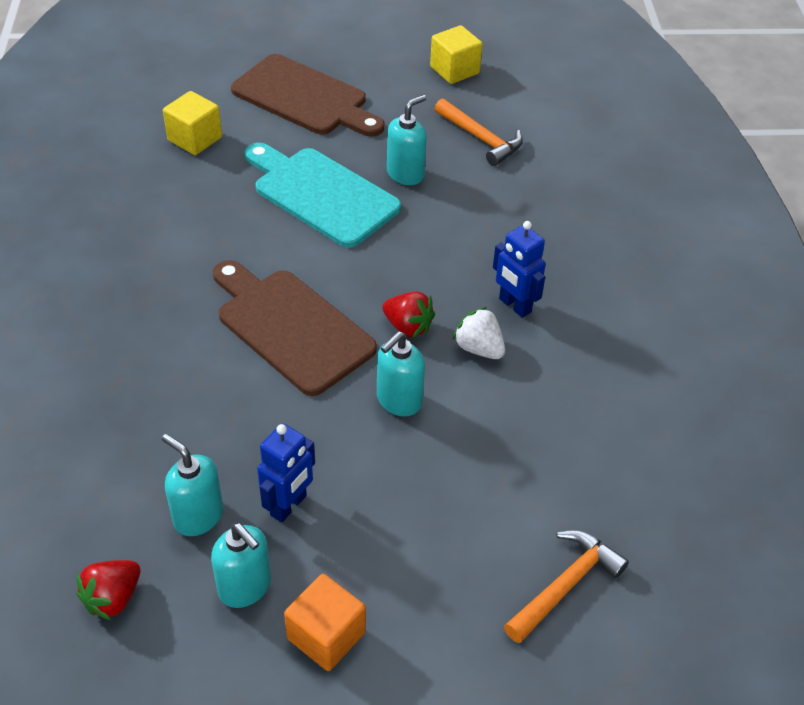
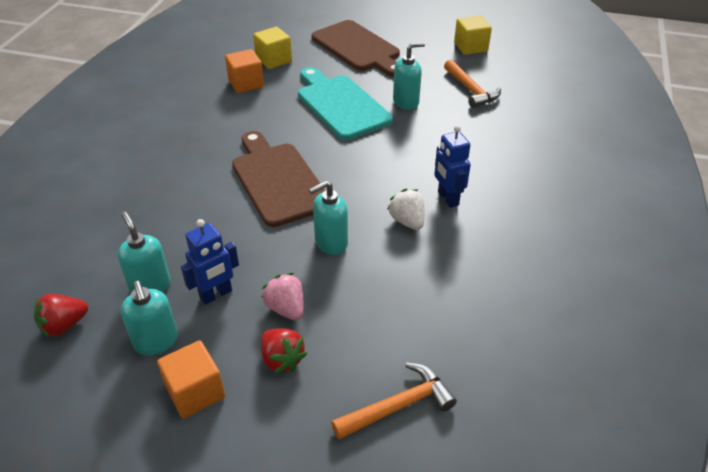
camera: 20 degrees right, 5 degrees down
(174, 185) = (246, 83): none -> orange cube
(384, 501) = (286, 308): none -> pink strawberry
(408, 327) = (361, 197): red strawberry -> red strawberry (282, 359)

